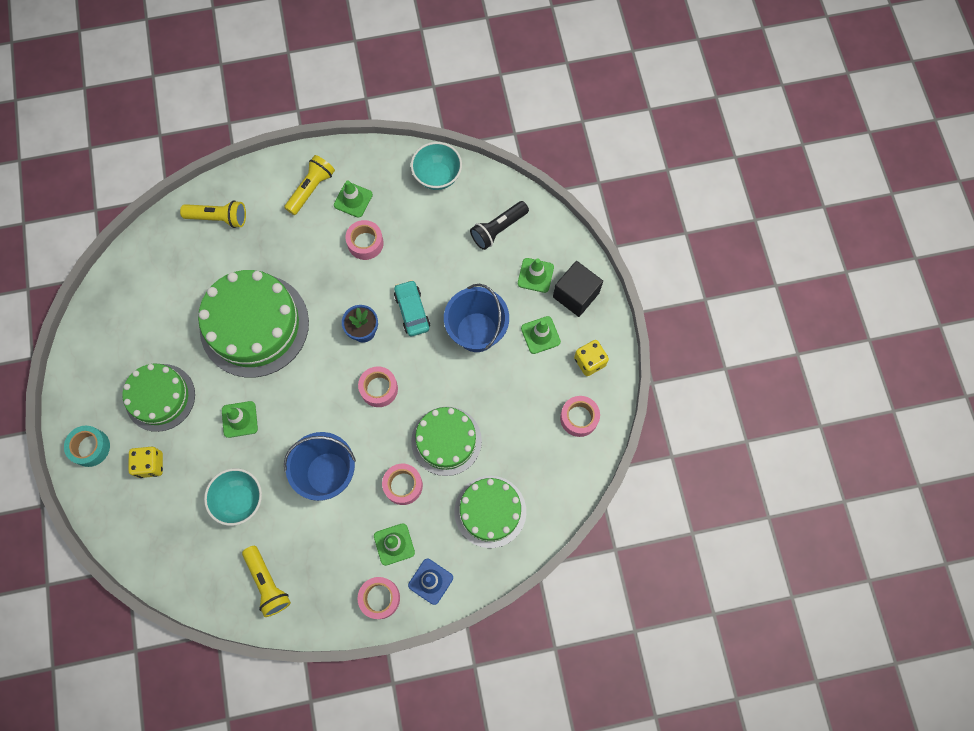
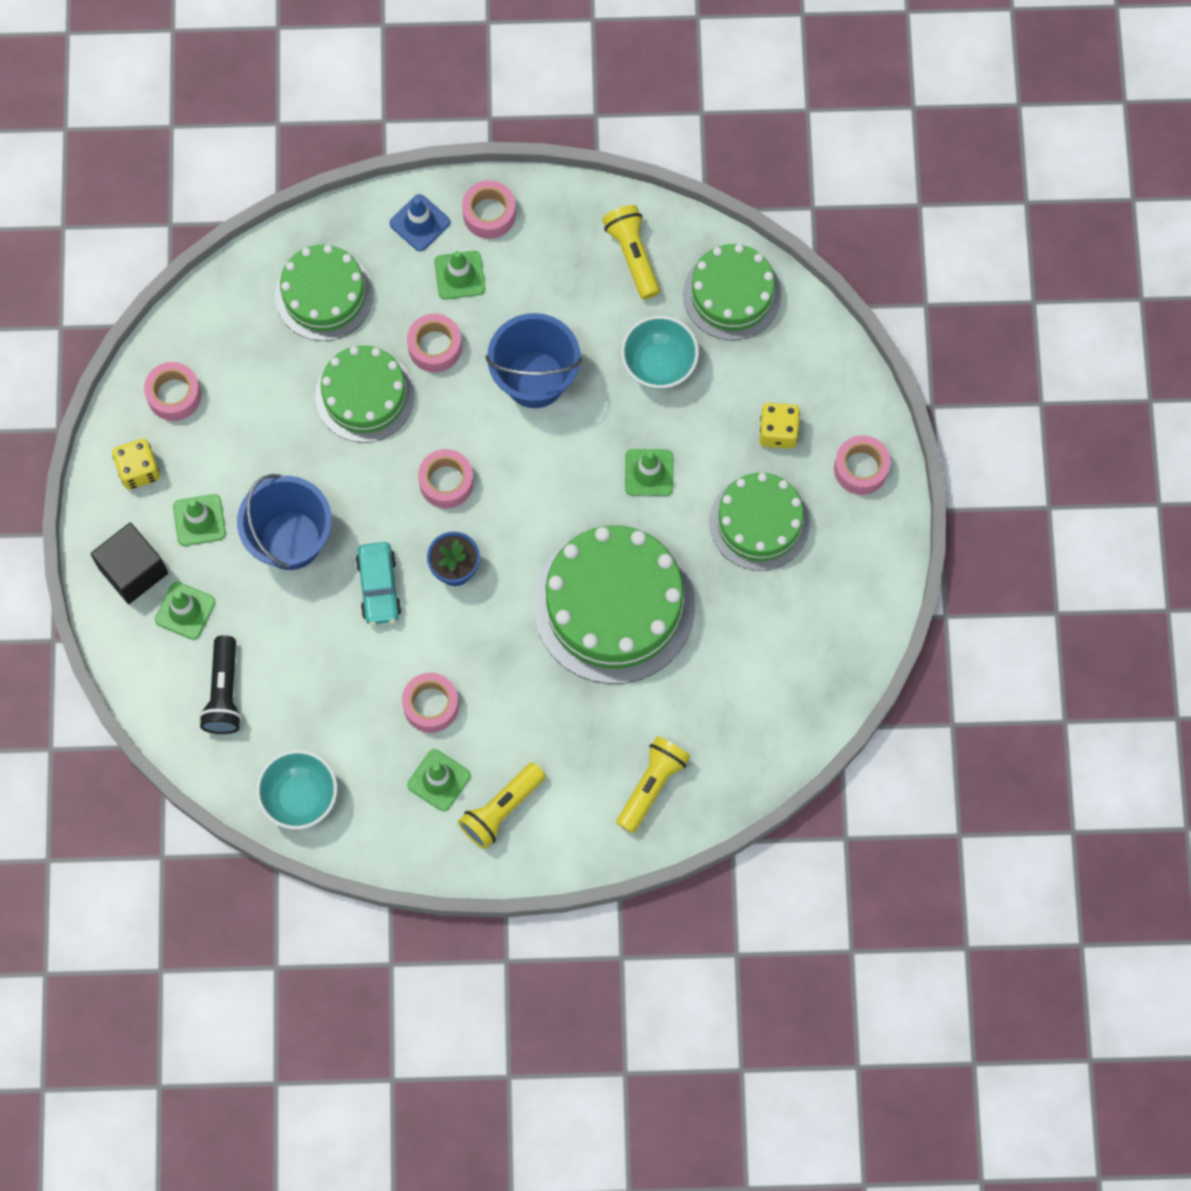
camera: 170 degrees left, 0 degrees up
(90, 447) = (861, 468): turquoise tape -> pink tape
(191, 565) = (732, 294): none -> green cake
(218, 218) = (651, 785): yellow flashlight -> yellow flashlight turned 105 degrees clockwise
(498, 229) = (224, 693): black flashlight -> black flashlight turned 120 degrees clockwise

